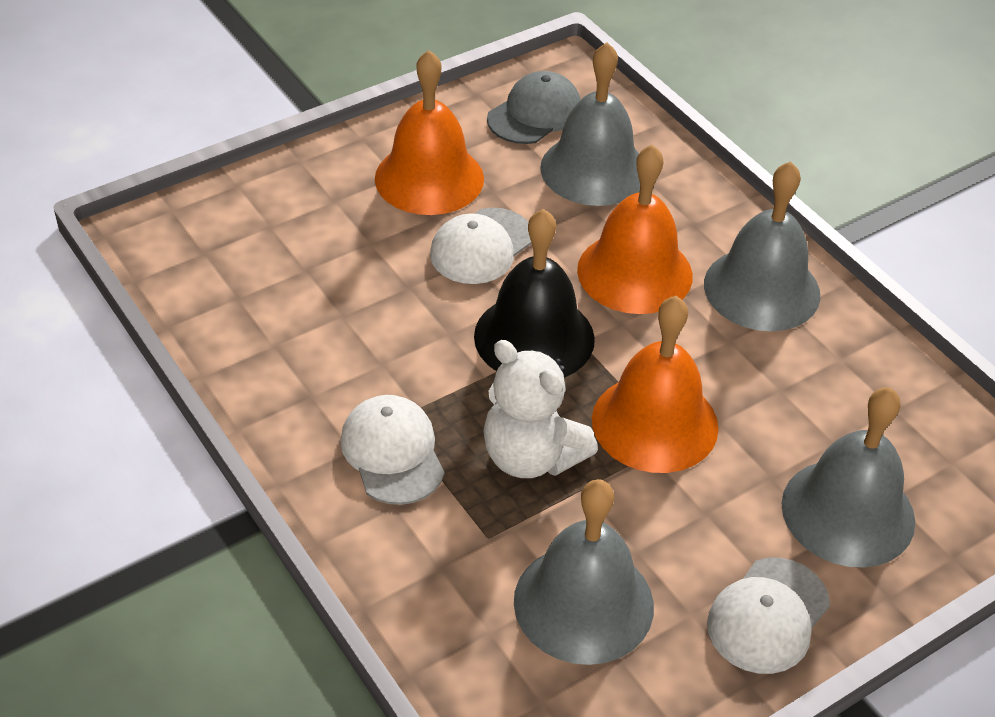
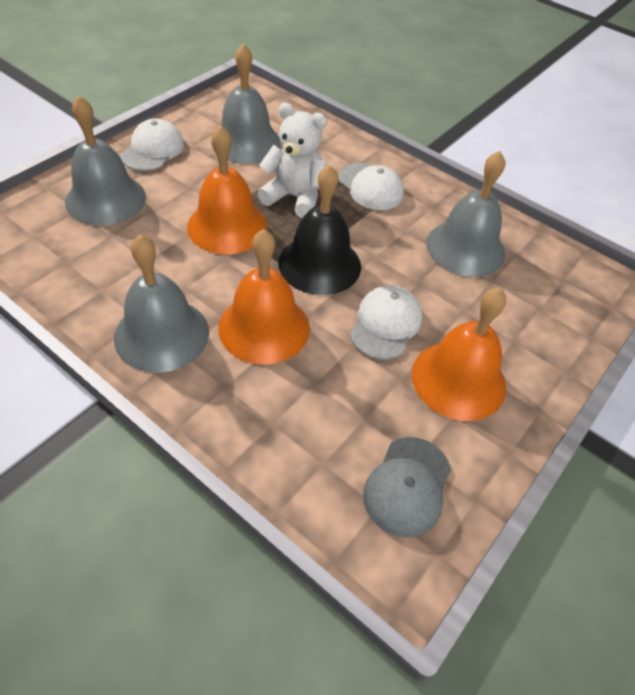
camera: 160 degrees right, 5 degrees up
(594, 169) = (326, 426): grey bell -> grey bell (465, 248)

